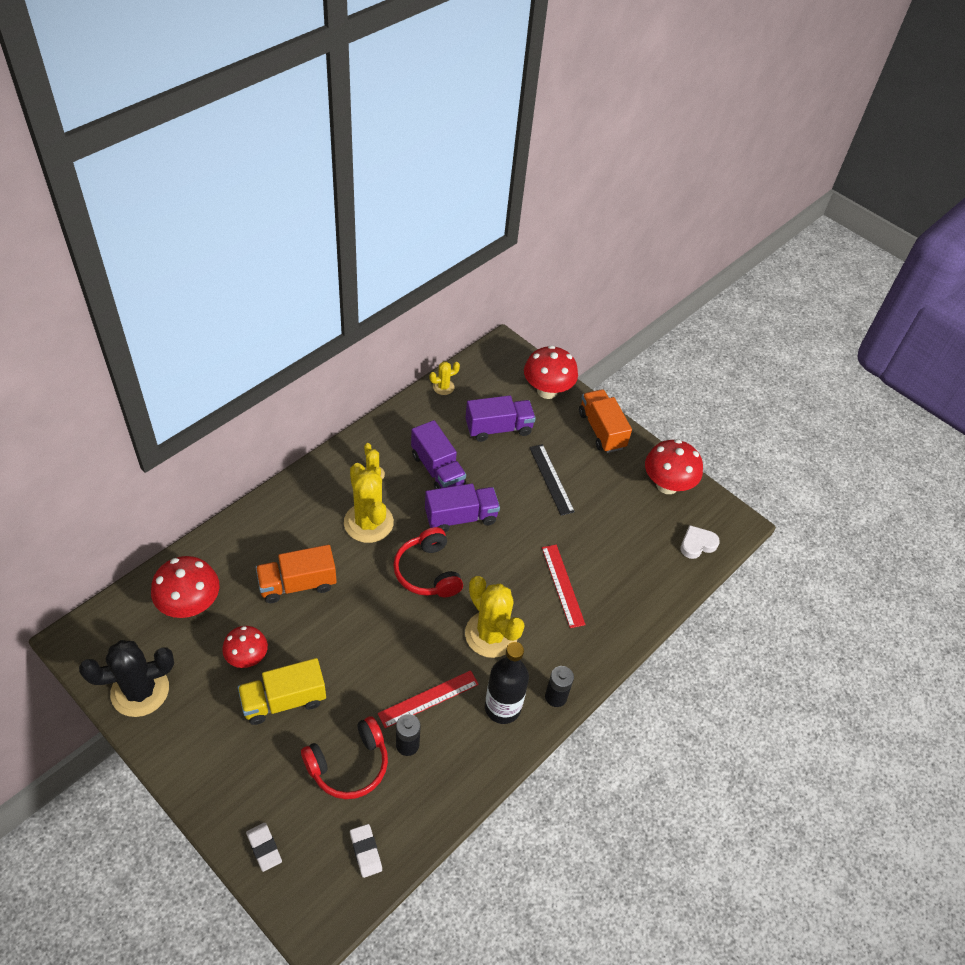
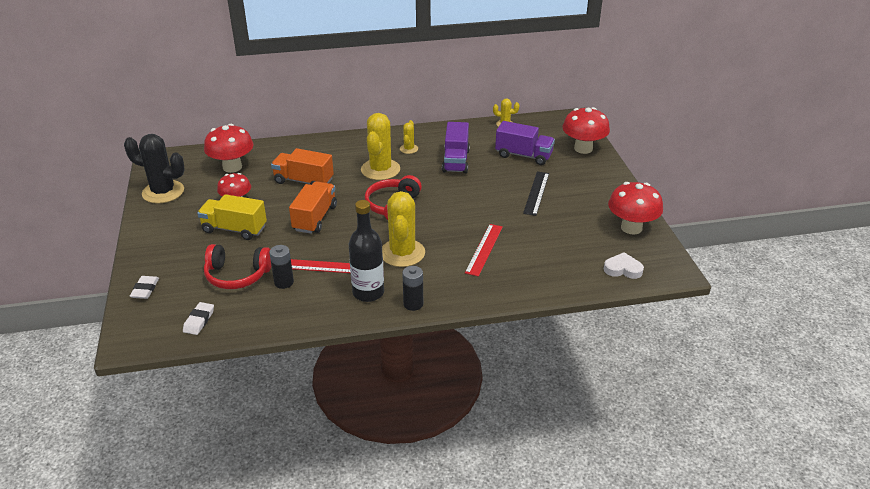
camera: 40 degrees right, 15 degrees down
(461, 517) = (446, 189): purple truck -> none
(601, 430) = (606, 181): orange truck -> orange truck (315, 218)

